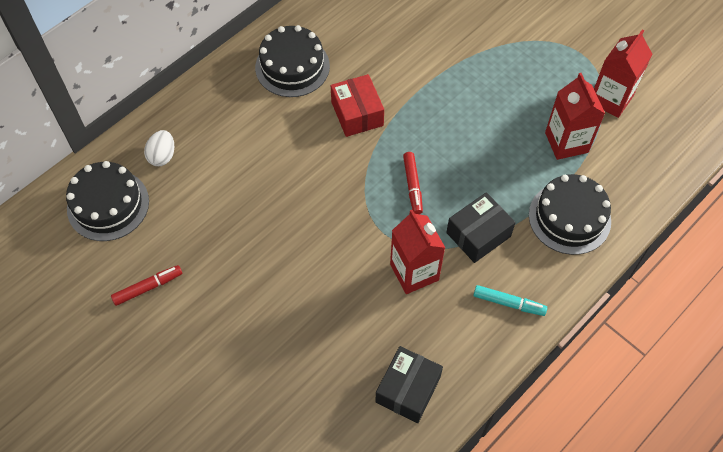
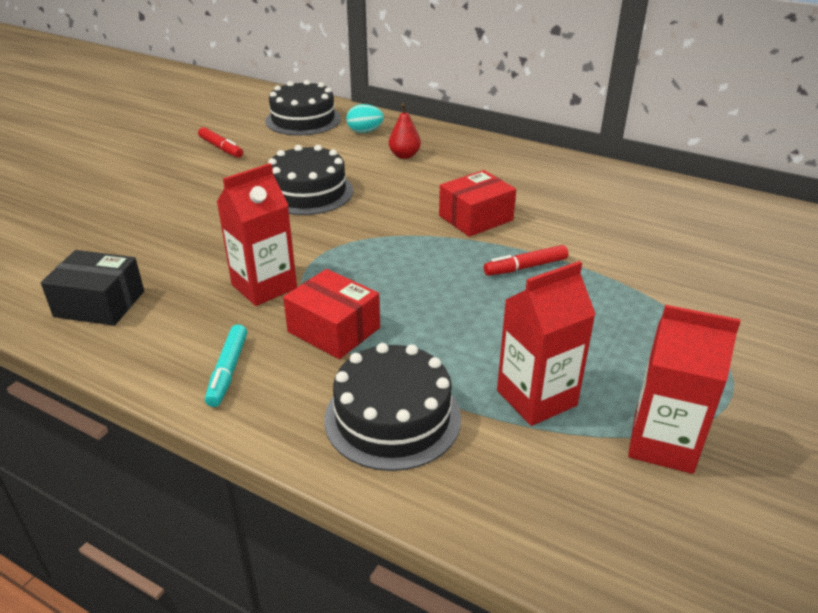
camera: 75 degrees right, 25 degrees down
(162, 156) = (365, 131): white egg -> turquoise egg
(228, 135) = (404, 155): none -> red pear
(292, 66) = (513, 173): black cake -> black cake (308, 192)
(412, 185) = (391, 268): red marker -> red marker (525, 267)
(478, 234) = (334, 330): black box -> red box

